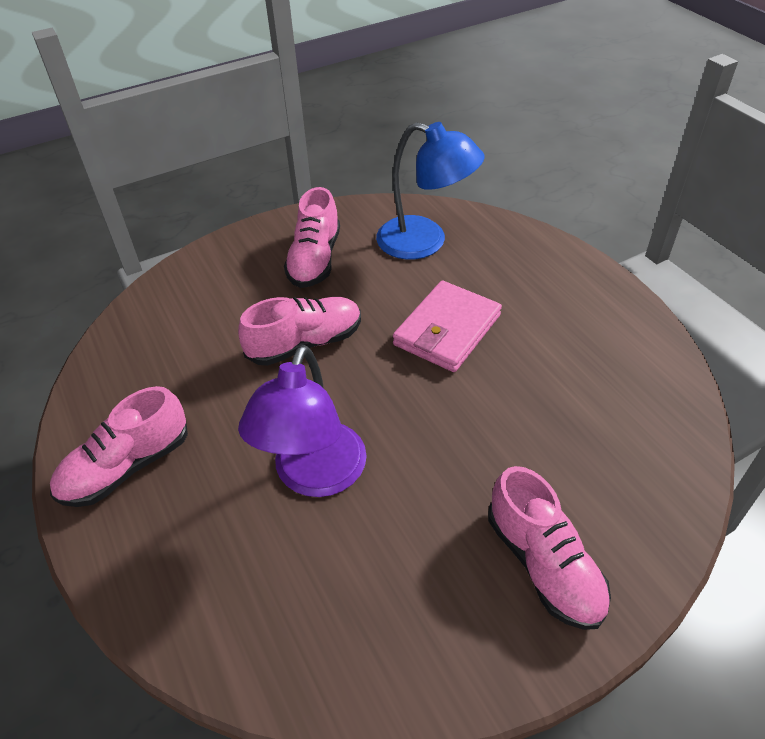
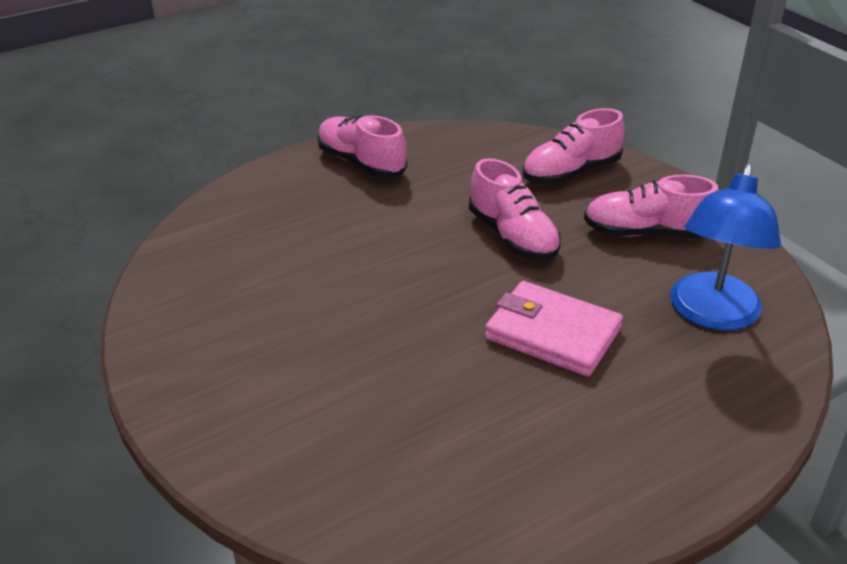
camera: 85 degrees right, 10 degrees down
(314, 476) = (350, 254): purple lamp -> none
(544, 564) = (244, 395): pink shoe -> pink shoe (570, 173)

